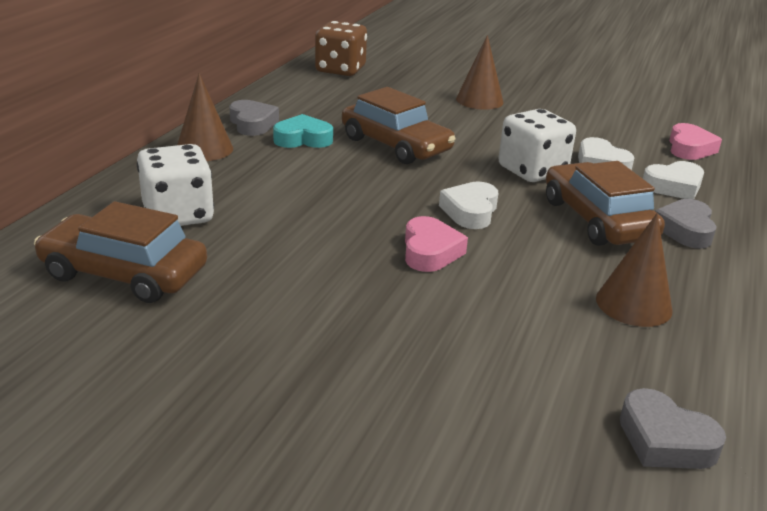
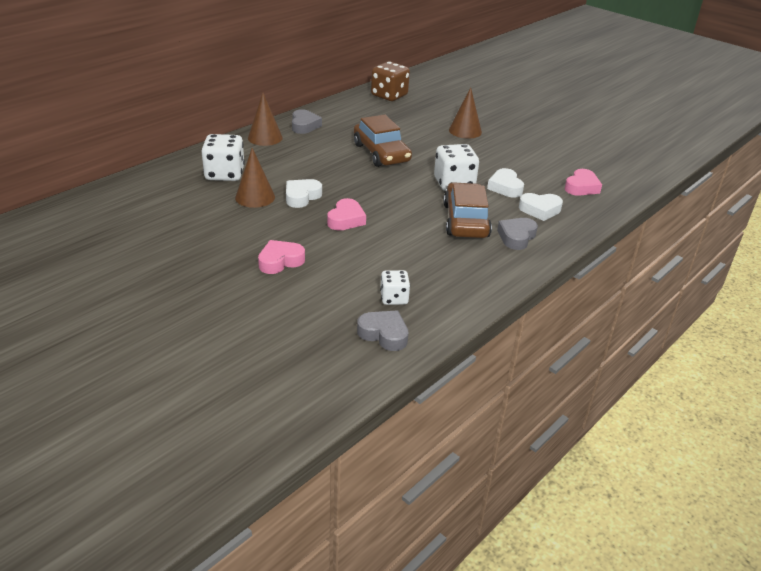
camera: 20 degrees right, 5 degrees up
(124, 273) = (178, 200): brown car -> none
(303, 139) = (327, 140): turquoise heart -> none
(384, 346) = (280, 261): none -> pink heart
(470, 211) = (390, 201): white heart -> white heart (302, 197)
(618, 368) = (394, 298): none -> white dice
(633, 304) = (437, 270): brown cone -> brown cone (255, 197)
(664, 440) = (384, 334): grey heart -> grey heart turned 150 degrees clockwise

